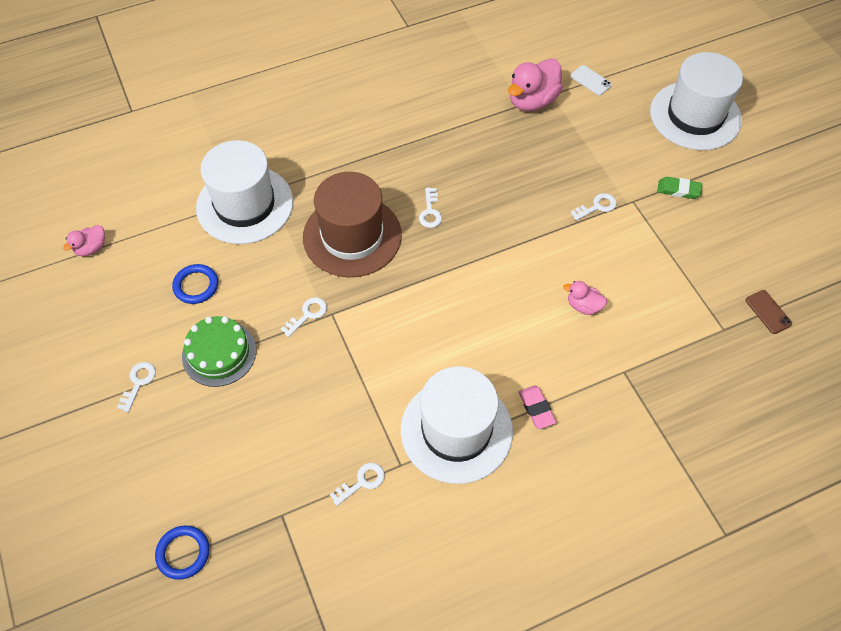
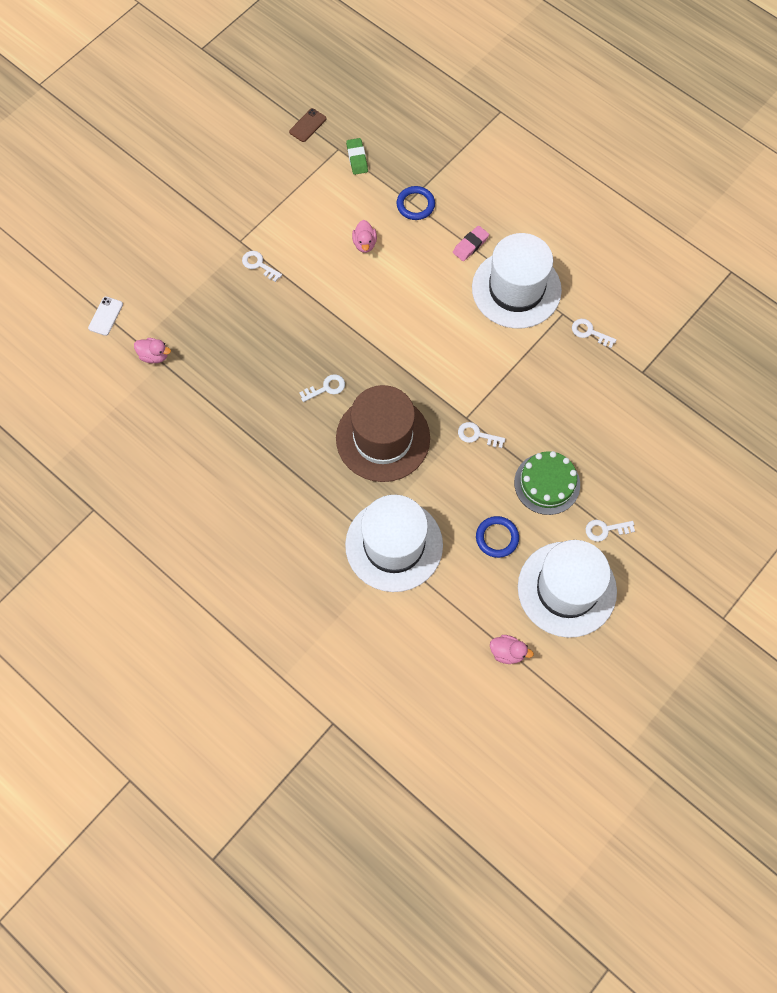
camera: 115 degrees left, 10 degrees up
(183, 553) = (705, 421): blue ring -> blue ring (415, 205)
(532, 101) = (154, 356): pink duck -> pink duck, size x0.53
(678, 190) = (212, 212): green eraser -> green eraser (357, 158)
(695, 116) = (117, 221): white hat -> white hat (567, 589)

